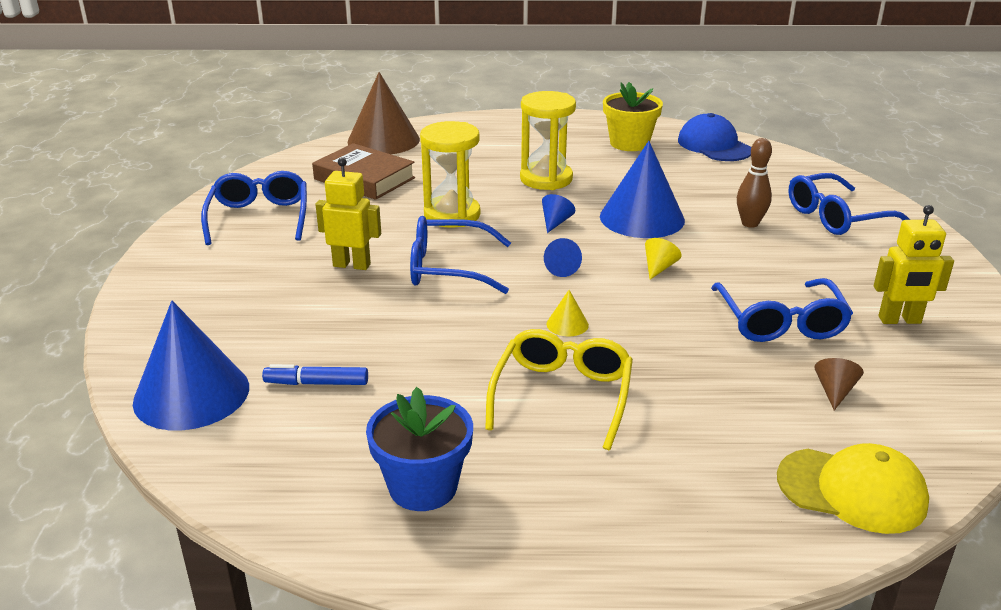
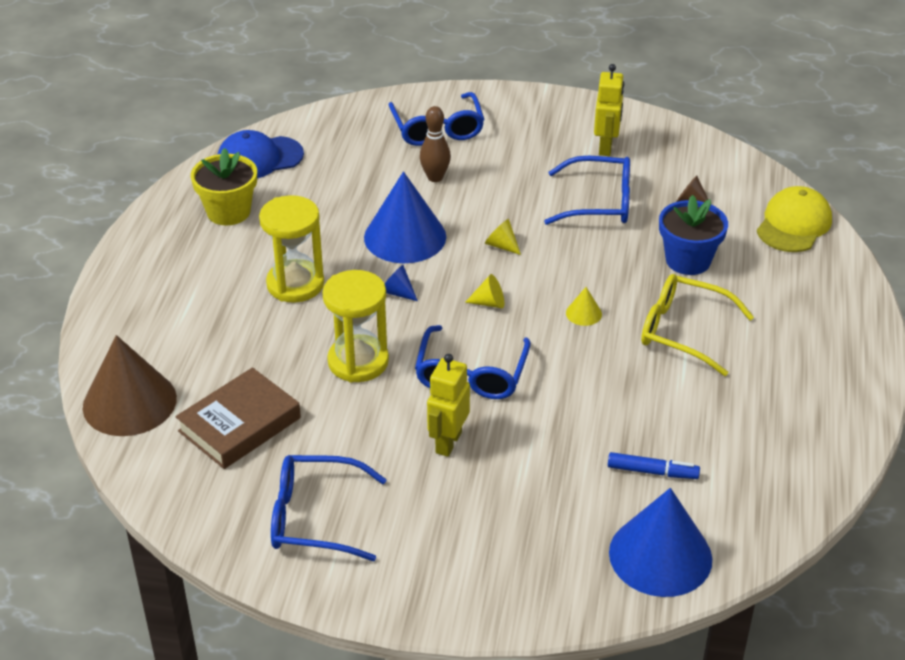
camera: 80 degrees left, 10 degrees up
(316, 383) = (652, 472): blue marker -> blue marker turned 90 degrees counterclockwise
(423, 487) = (787, 416): blue flower pot -> blue flower pot (688, 260)
(560, 269) = (489, 303): blue cone -> yellow cone

